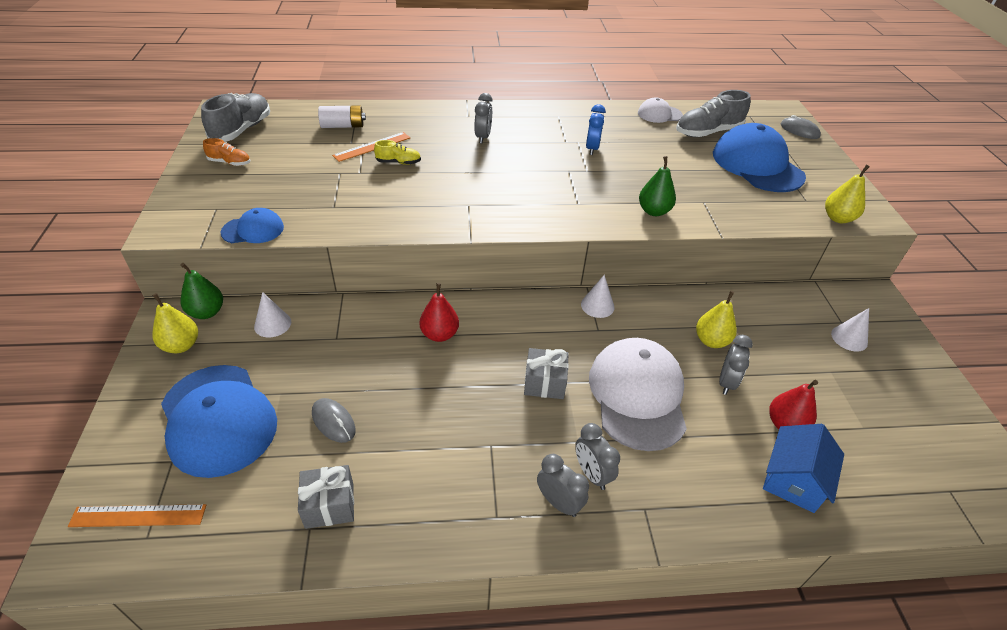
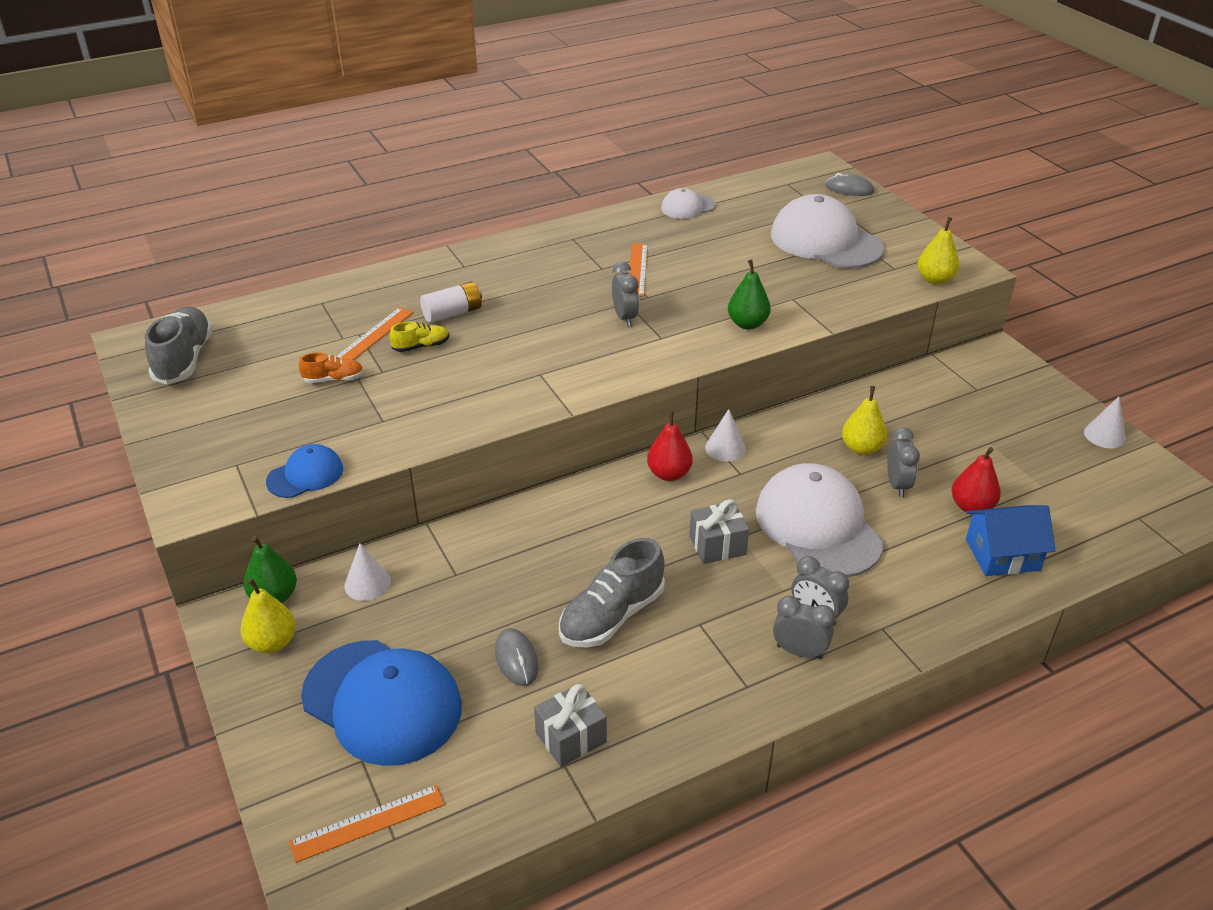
camera: 20 degrees left, 5 degrees down
(230, 162) = (205, 405): orange shoe -> orange shoe (333, 379)
(333, 422) = (516, 659): grey mouse -> grey mouse turned 45 degrees clockwise
(343, 126) = (315, 319): white battery -> white battery (452, 313)
(439, 334) = (572, 532): red pear -> red pear (669, 474)
(483, 137) = (501, 288): grey clock -> grey clock (625, 318)
(592, 149) = (637, 269): blue clock -> orange ruler
(708, 132) = (753, 216): grey shoe -> grey shoe (611, 616)
(757, 165) = (826, 241): blue cap -> white cap
(793, 479) = (1002, 554): blue house -> blue house turned 75 degrees clockwise
(849, 338) = (991, 404): white cone -> white cone (1104, 435)

